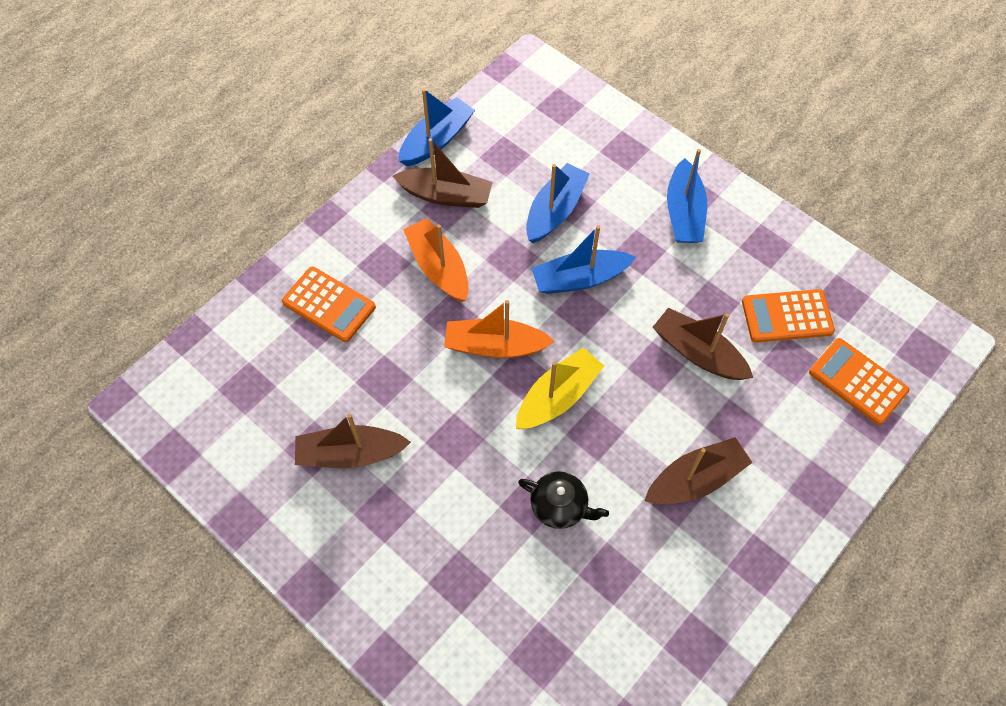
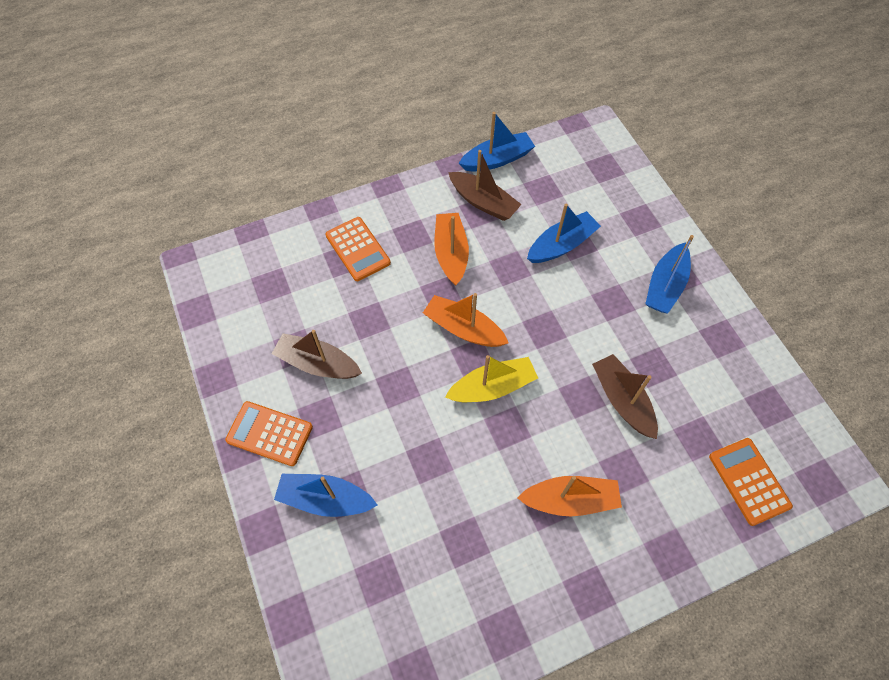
camera: 25 degrees right, 0 degrees up
(560, 506) = (451, 471): black teapot -> none
(579, 279) = (554, 304): blue boat -> blue boat (325, 499)
(695, 479) = (570, 500): brown boat -> orange boat
(787, 316) = (712, 402): orange calculator -> orange calculator (269, 434)

